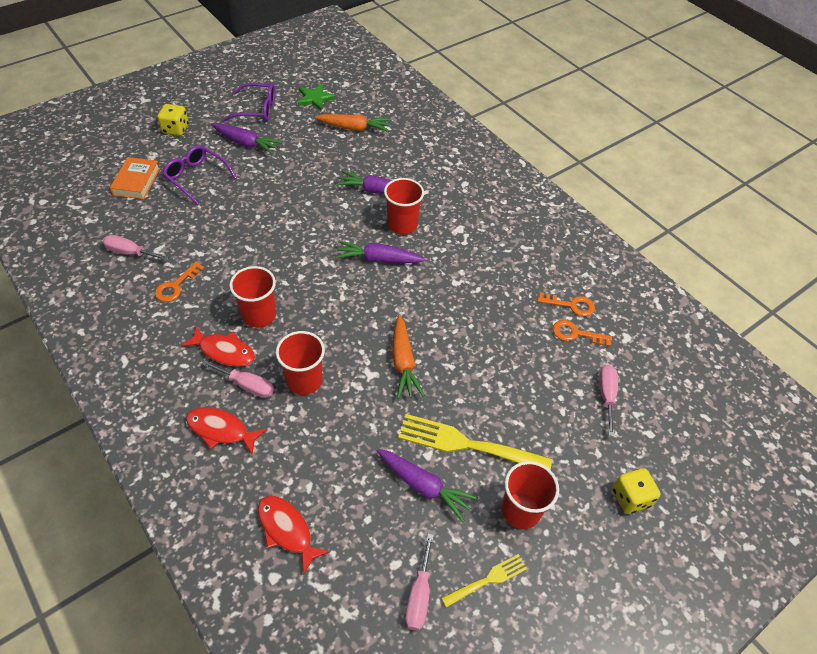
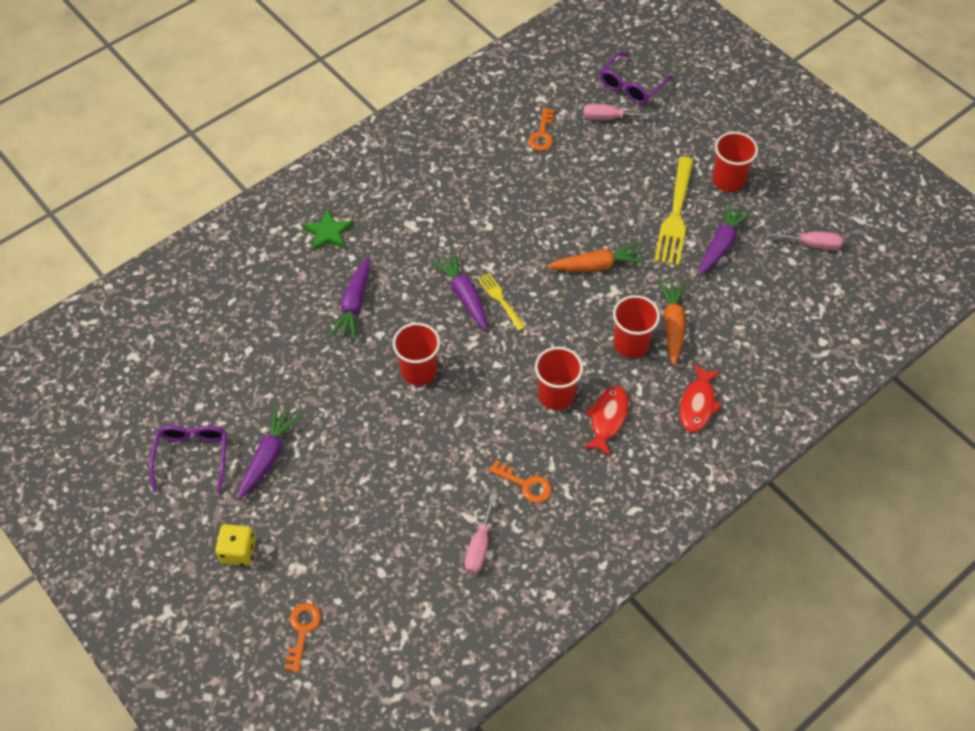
camera: 90 degrees left, 5 degrees up
(136, 181) = (351, 573): orange book -> none
(196, 177) = (339, 503): purple glasses -> purple glasses (631, 86)
(247, 385) = (645, 391): pink screwdriver -> none
(287, 530) = (782, 337): red fish -> none
(315, 98) = (167, 389): green star -> green star (328, 232)
(354, 128) = (233, 337): orange carrot -> orange carrot (672, 325)
(378, 259) = (464, 295): purple carrot -> purple carrot turned 150 degrees clockwise
(402, 225) = (408, 276): red cup -> red cup (419, 371)
(488, 580) = (789, 202): yellow fork -> yellow fork (500, 299)
(571, 305) = (507, 135): orange key -> orange key (302, 631)
(630, 497) = (702, 111): yellow dice -> none

